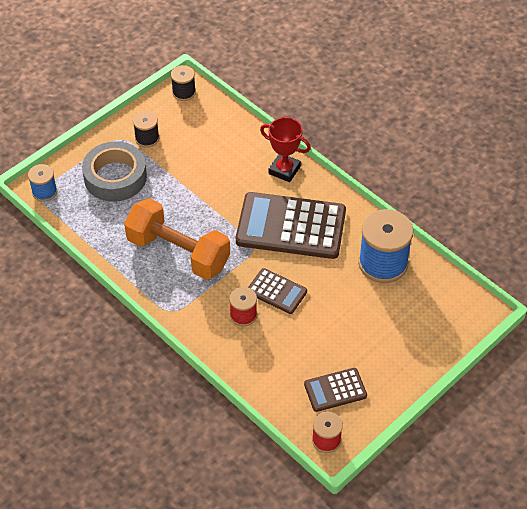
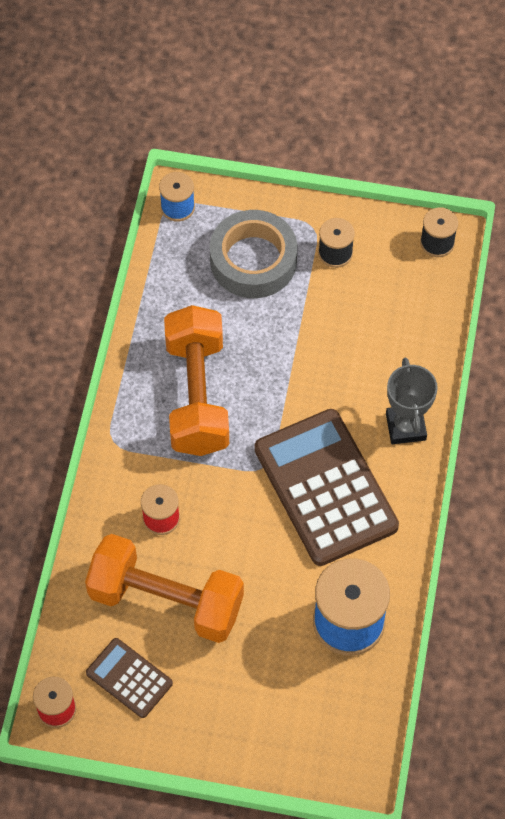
camera: 55 degrees right, 10 degrees up
(277, 291) = (220, 532): brown calculator -> none
(284, 170) = (405, 427): red trophy -> grey trophy
(299, 343) = (166, 600): none -> orange dumbbell

